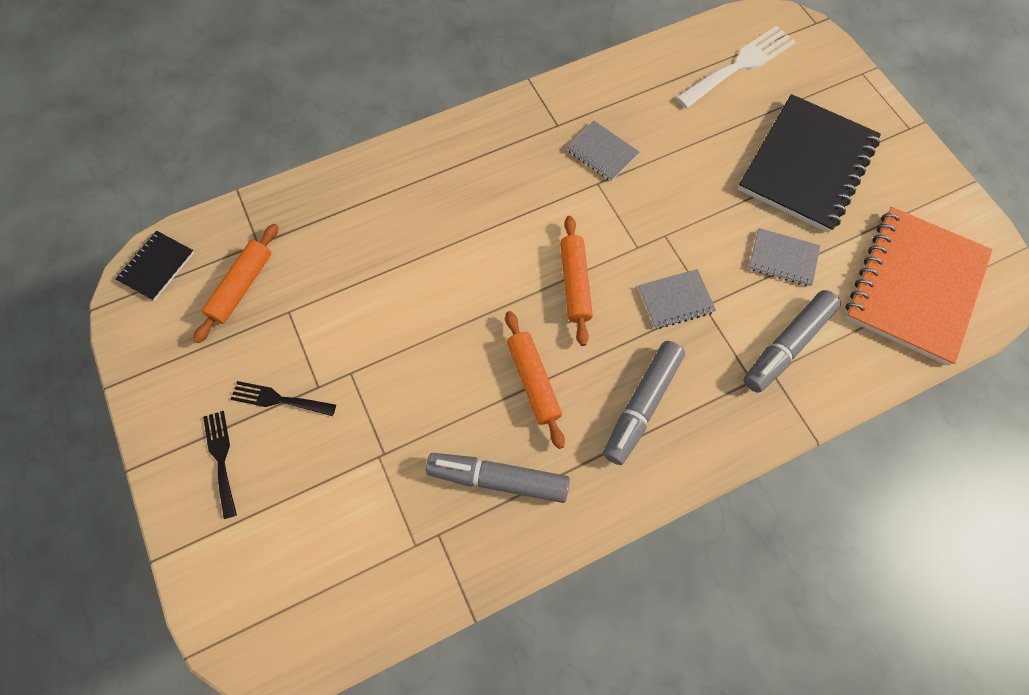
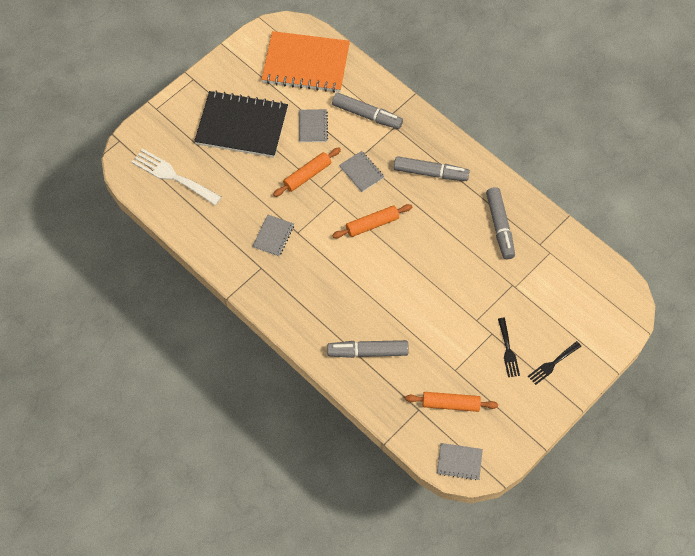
camera: 110 degrees left, 5 degrees down
(157, 266) = (459, 462): black notebook -> grey notebook
(373, 210) = (367, 352): none -> grey marker
(533, 381) = (440, 227): orange rolling pin -> orange rolling pin (307, 175)

